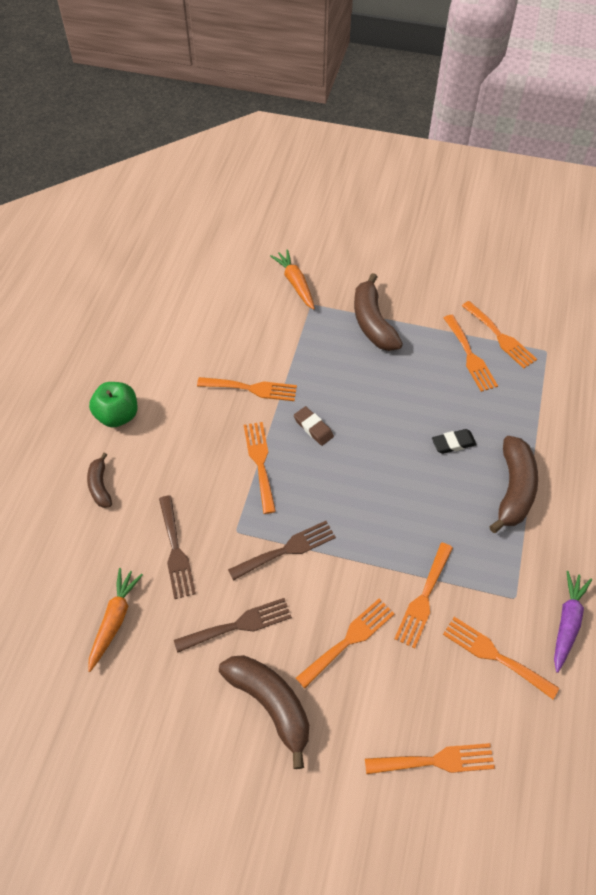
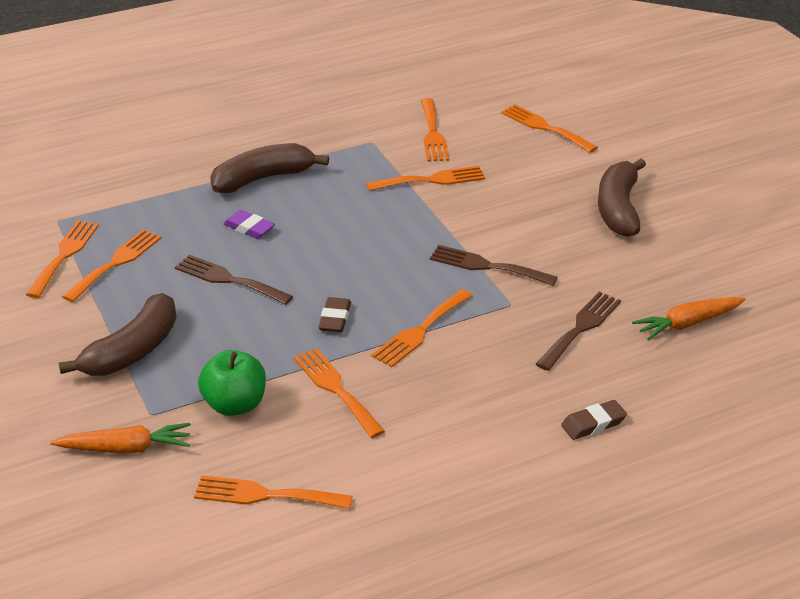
camera: 130 degrees left, 20 degrees down
(100, 486) = (593, 423): brown banana -> brown eraser
(118, 415) = (500, 472): green apple -> green apple (235, 405)
(238, 625) = (587, 255): brown fork -> brown fork (228, 280)
(295, 283) = (125, 448): orange carrot -> orange carrot turned 120 degrees counterclockwise
(349, 640) = (517, 198): orange fork -> orange fork (265, 495)
(453, 443) = (249, 228): black eraser -> purple eraser
(567, 623) = (362, 115): purple carrot -> none

